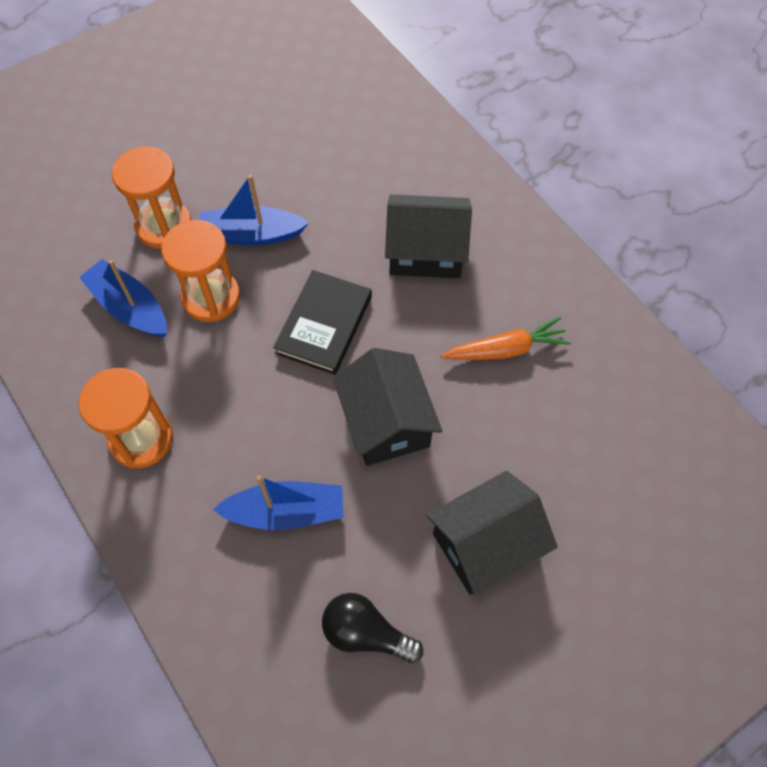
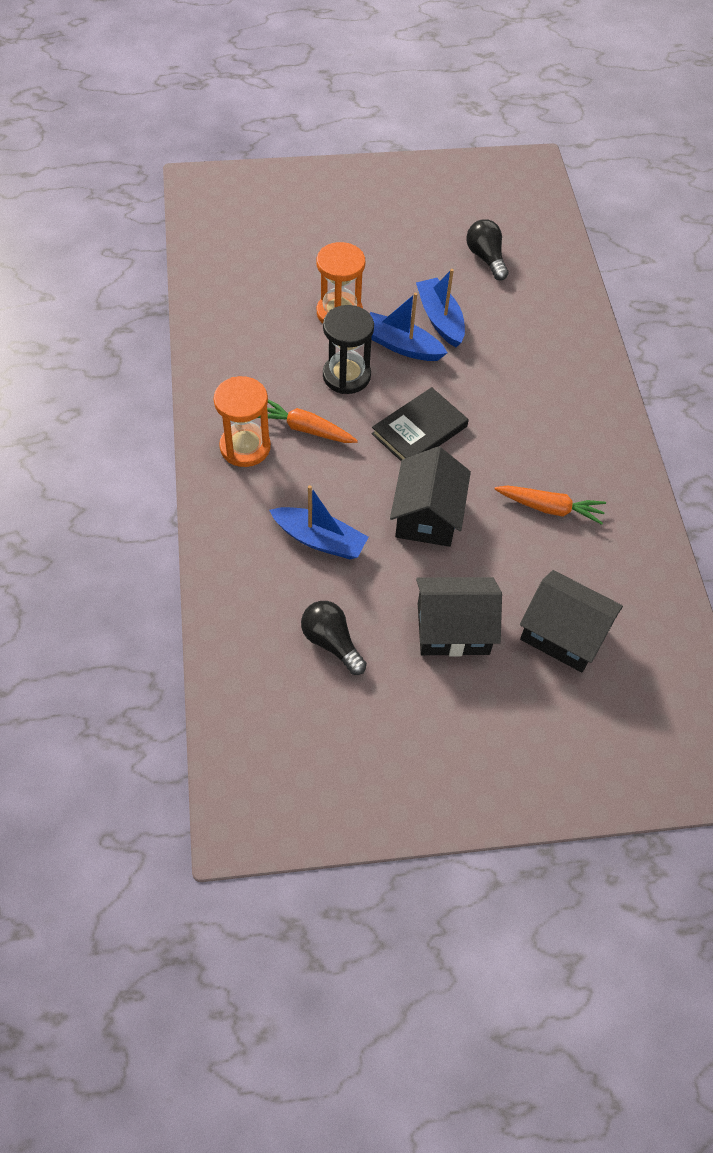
camera: 25 degrees right, 5 degrees down
(130, 307) = (284, 358): blue boat -> blue boat (440, 319)
(198, 383) = (305, 429): none -> orange carrot
(211, 297) = (346, 376): orange hourglass -> black hourglass
(287, 95) = (486, 258): none -> black light bulb
(426, 251) = (528, 413): black house -> black house (563, 634)

